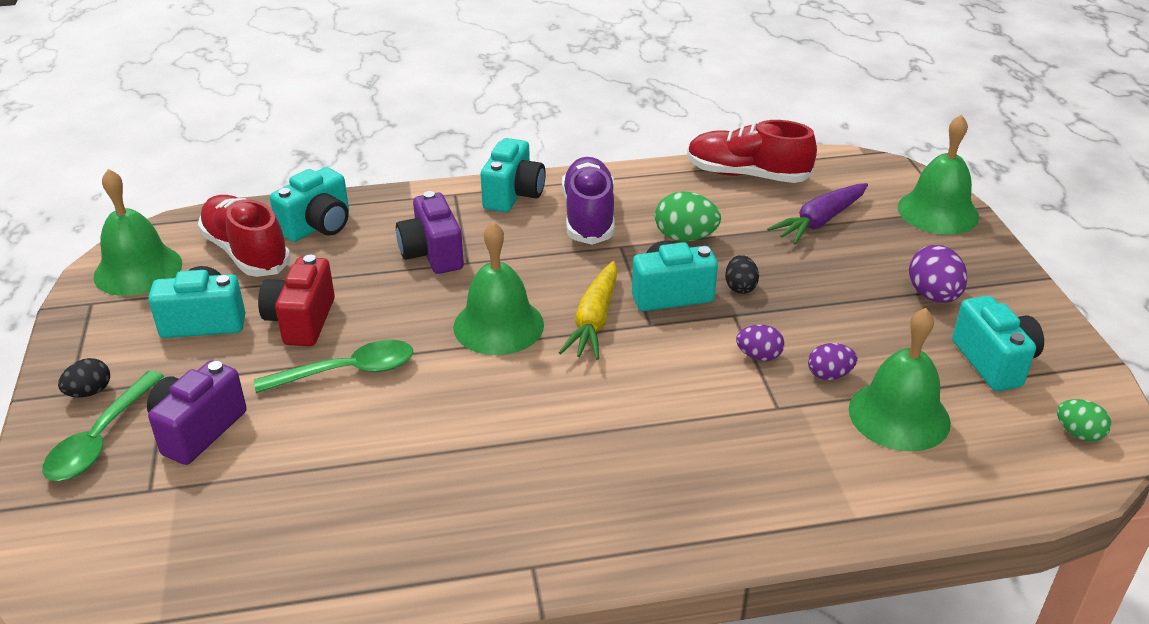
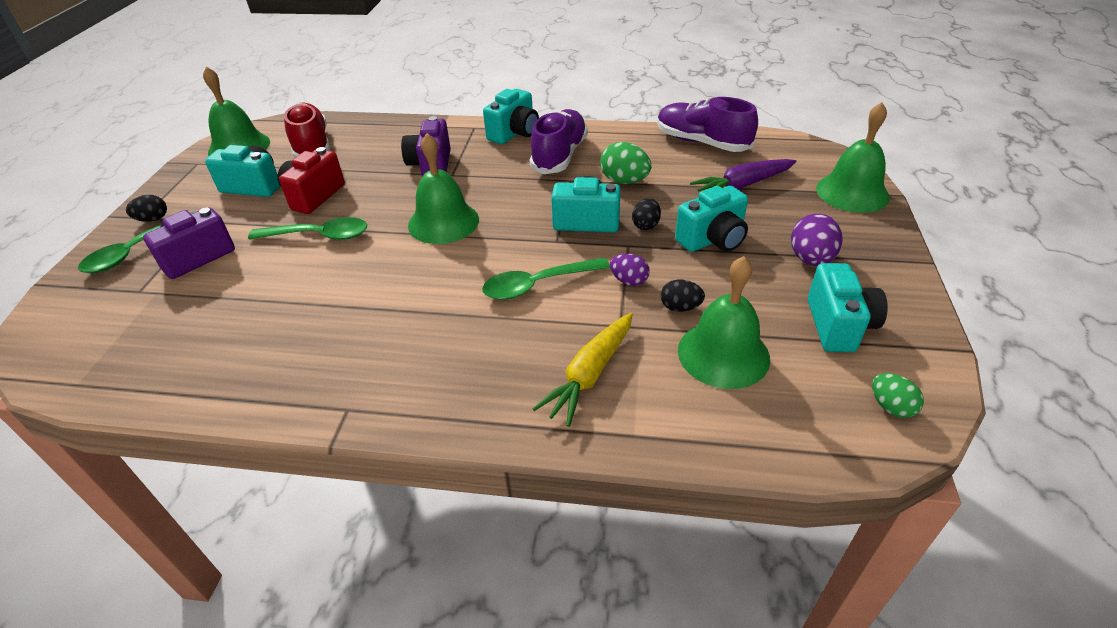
camera: 20 degrees right, 5 degrees up
(318, 226) = (368, 136): turquoise camera -> turquoise camera (712, 240)
(594, 320) = (515, 231): yellow carrot -> yellow carrot (590, 374)
(660, 380) = (537, 285): none -> green spoon
(747, 175) = (702, 142): red shoe -> purple shoe
(829, 375) = (680, 307): purple egg -> black egg

